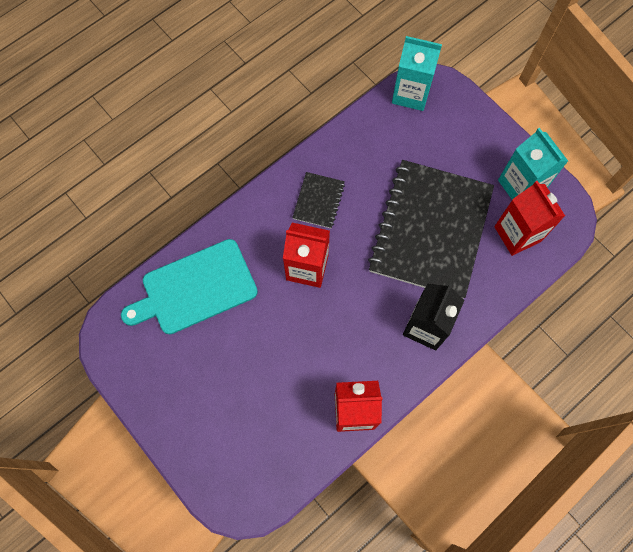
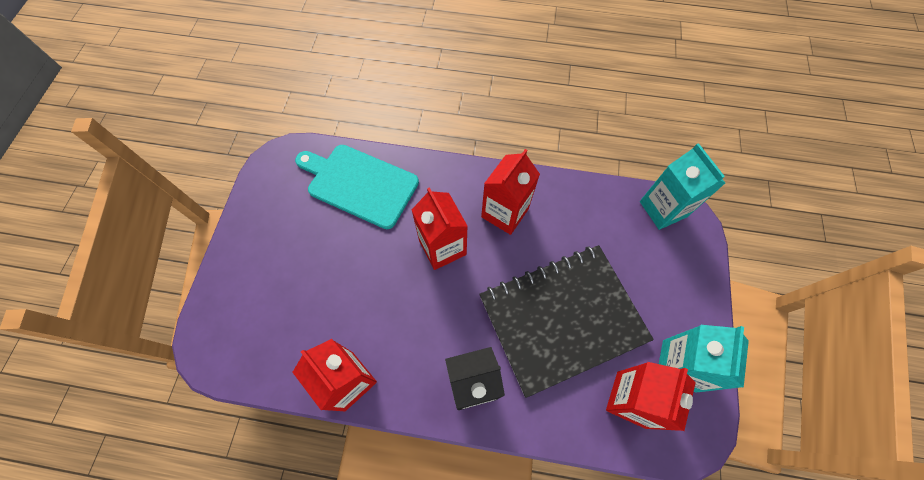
camera: 50 degrees right, 5 degrees down
(318, 201) = (505, 213): black notebook -> red carton

